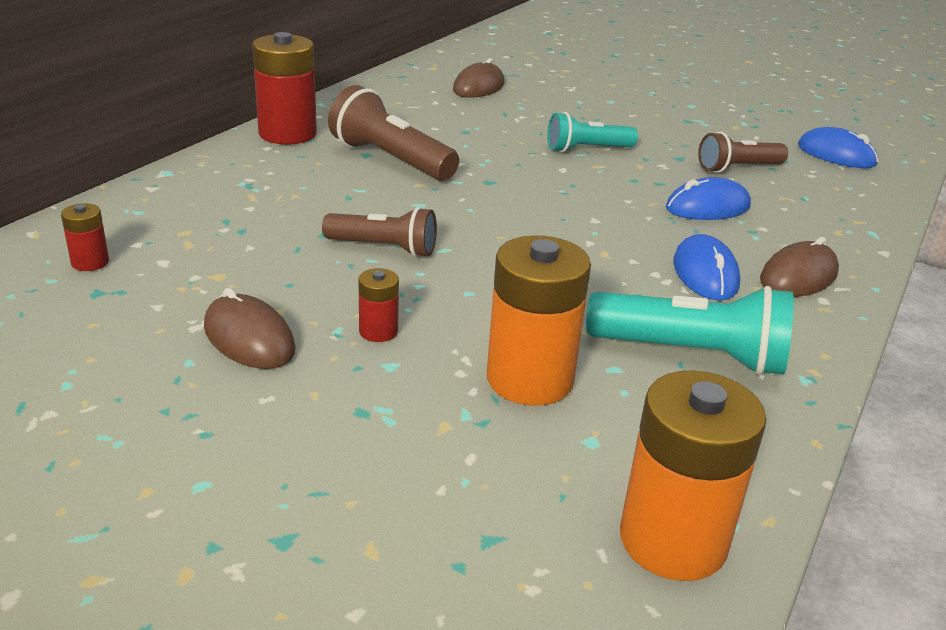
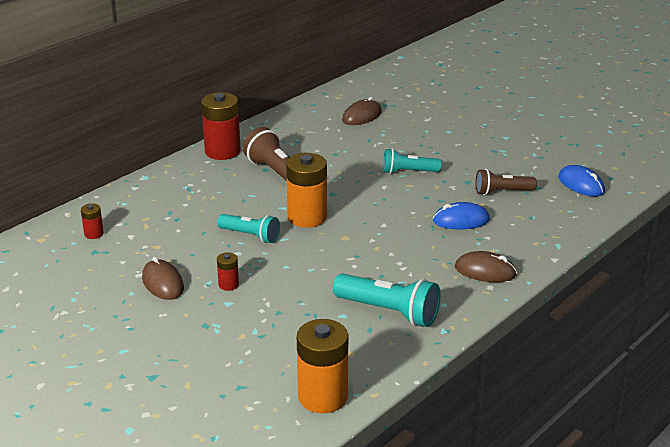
camera: 15 degrees right, 0 degrees up
(384, 248) = (250, 236): brown flashlight -> turquoise flashlight
(530, 379) = (295, 317): orange battery -> orange battery (307, 217)
(705, 274) = (428, 265): blue mouse -> none
(798, 277) = (485, 271): brown mouse -> brown mouse turned 45 degrees clockwise

